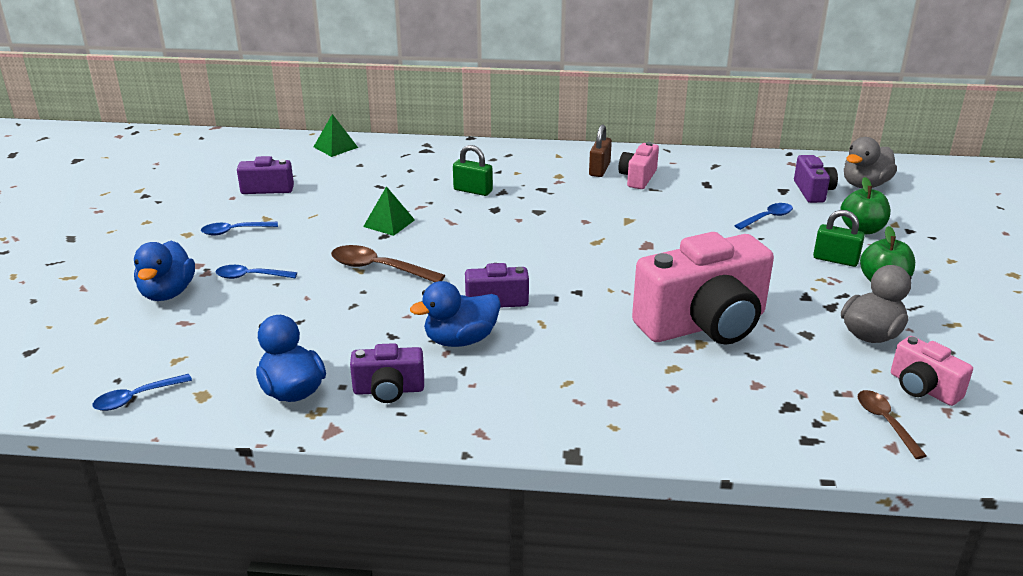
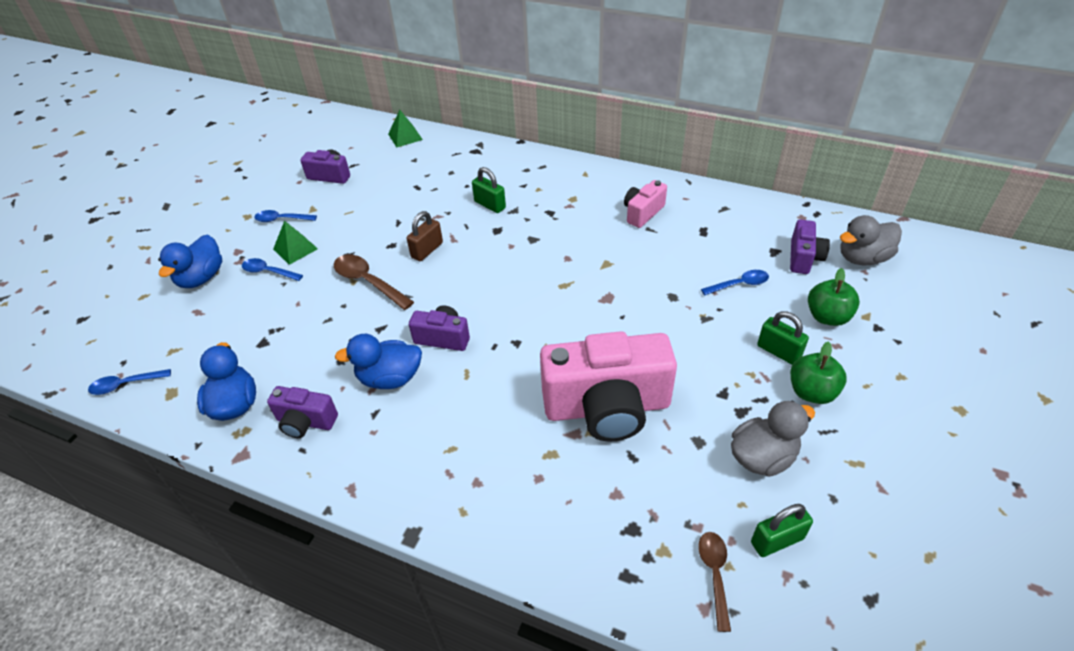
camera: 20 degrees right, 15 degrees up
(389, 223) = (402, 231): green pyramid -> green pyramid (295, 249)
(599, 169) = (613, 197): brown padlock -> brown padlock (427, 250)
(923, 388) = (777, 540): pink camera -> green padlock

